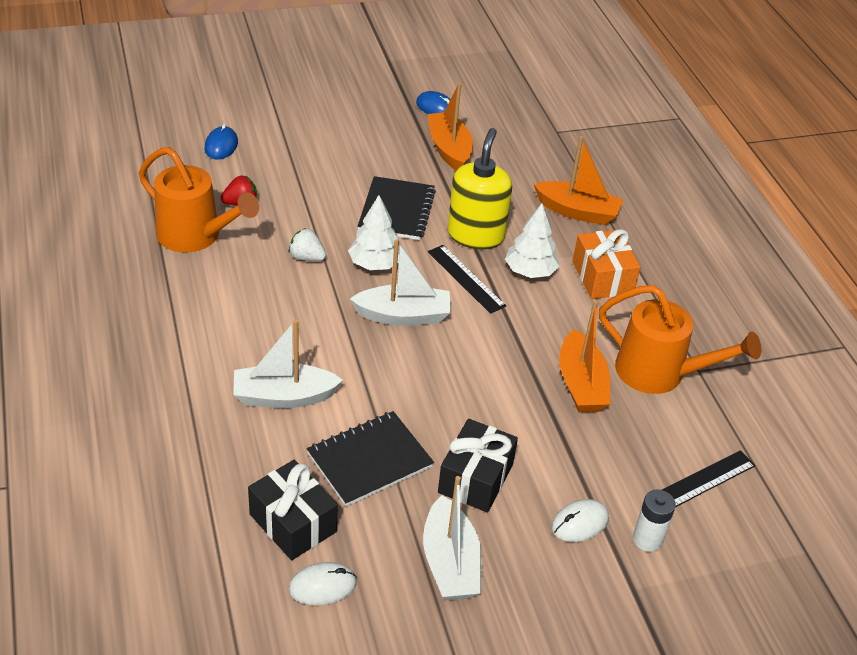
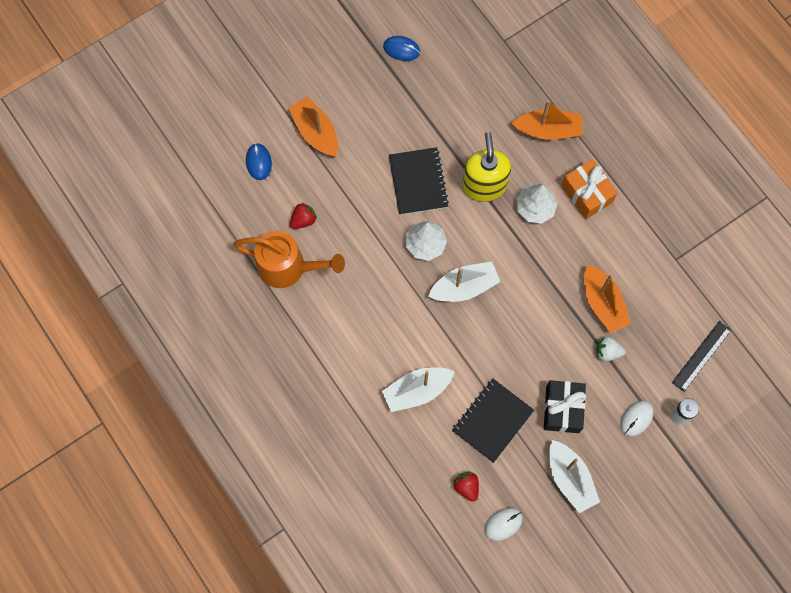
camera: 15 degrees left, 30 degrees up
(293, 523) = (466, 487): black gift -> red strawberry
(307, 257) = (375, 257): white strawberry -> white strawberry (607, 352)
(449, 149) = (430, 96): orange boat -> orange boat (316, 132)
(466, 278) = (493, 233): black ruler -> none
(660, 373) = (651, 272): orange watering can -> none

